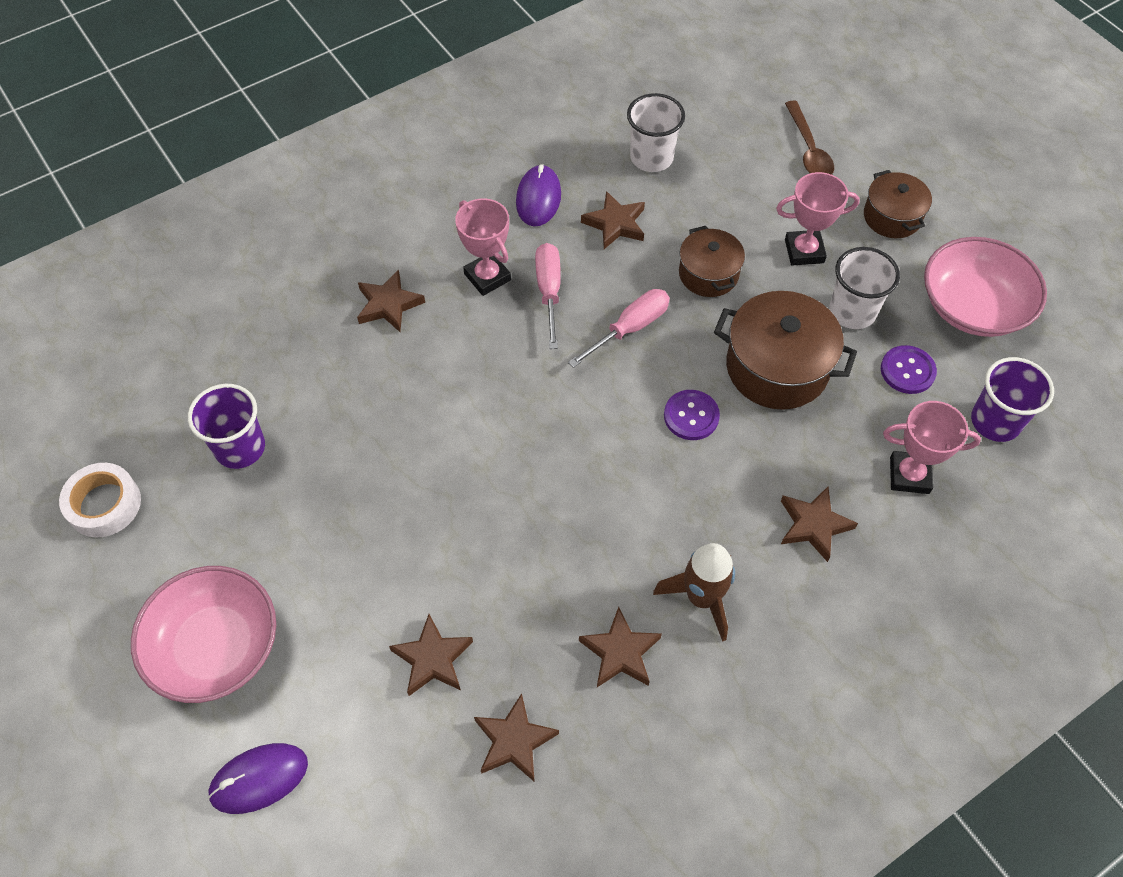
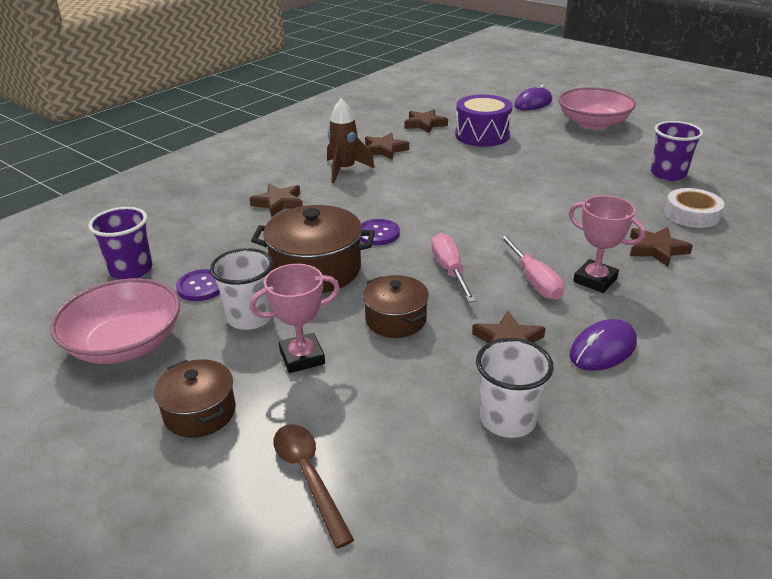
camera: 165 degrees right, 25 degrees down
(104, 504) = (713, 146): white tape -> white tape (691, 214)
(432, 659) = (482, 135): brown star -> purple drum
(538, 198) = (602, 349): purple mouse -> purple mouse turned 60 degrees clockwise
(629, 328) = (450, 270): pink screwdriver -> pink screwdriver turned 135 degrees clockwise
(909, 475) = (208, 233): pink trophy -> none

